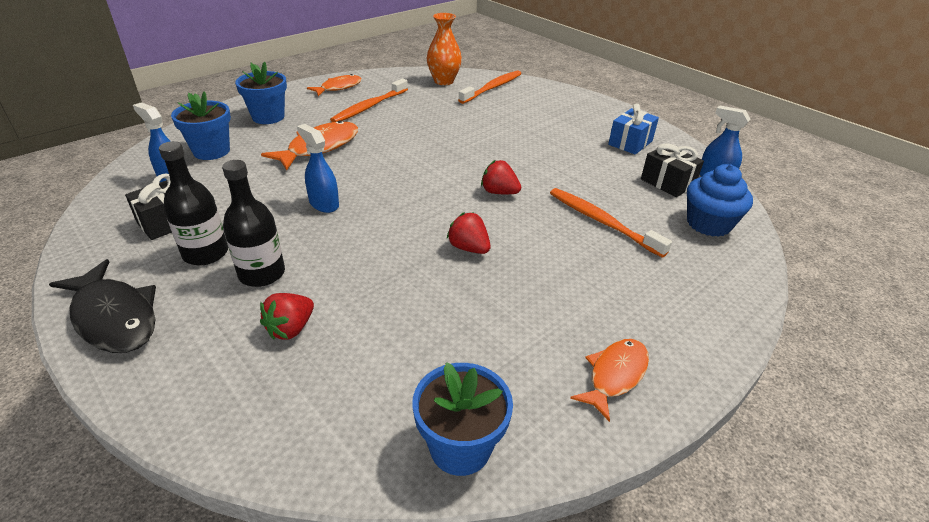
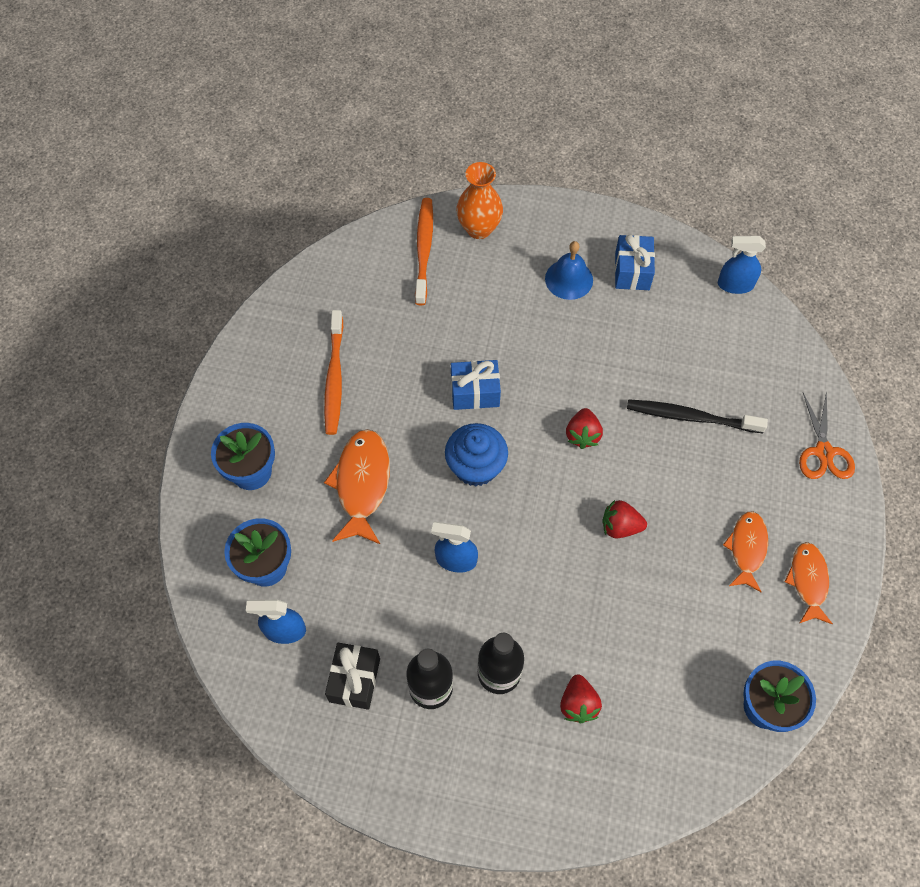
camera: 35 degrees left, 25 degrees up
(114, 317) = (446, 793): black fish -> none
(339, 87) = (261, 362): orange fish -> orange fish (747, 548)
(443, 81) = (360, 270): orange vase -> orange vase (479, 228)
(447, 144) = (475, 392): none -> blue gift
(499, 192) = (582, 435): red strawberry -> red strawberry turned 75 degrees counterclockwise
(577, 129) = (569, 279): none -> blue bell
(602, 222) = (691, 417): orange toothbrush -> black toothbrush
(667, 183) = (703, 320): black gift -> none
(708, 224) = (768, 361): blue cupcake -> blue cupcake (476, 466)
(718, 297) = (823, 452): none -> orange scissors

